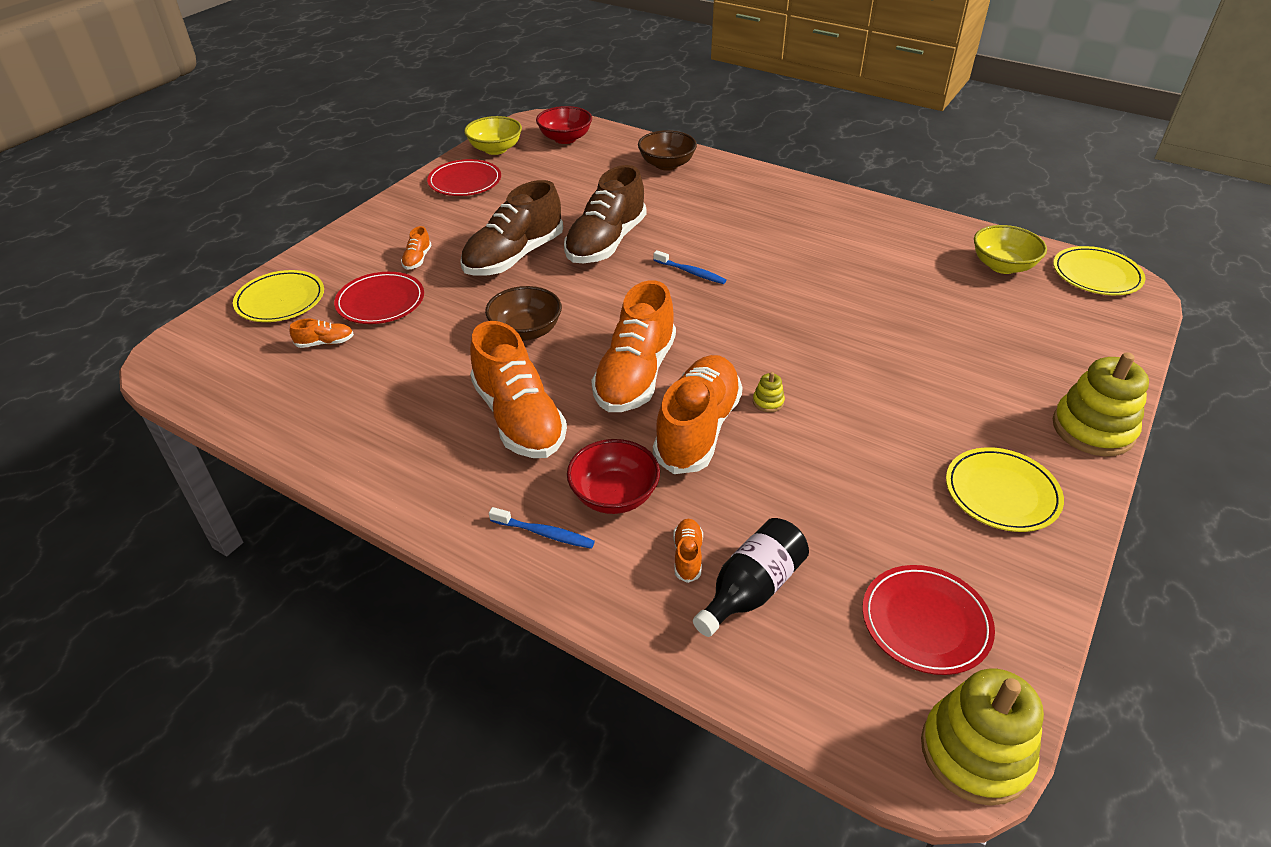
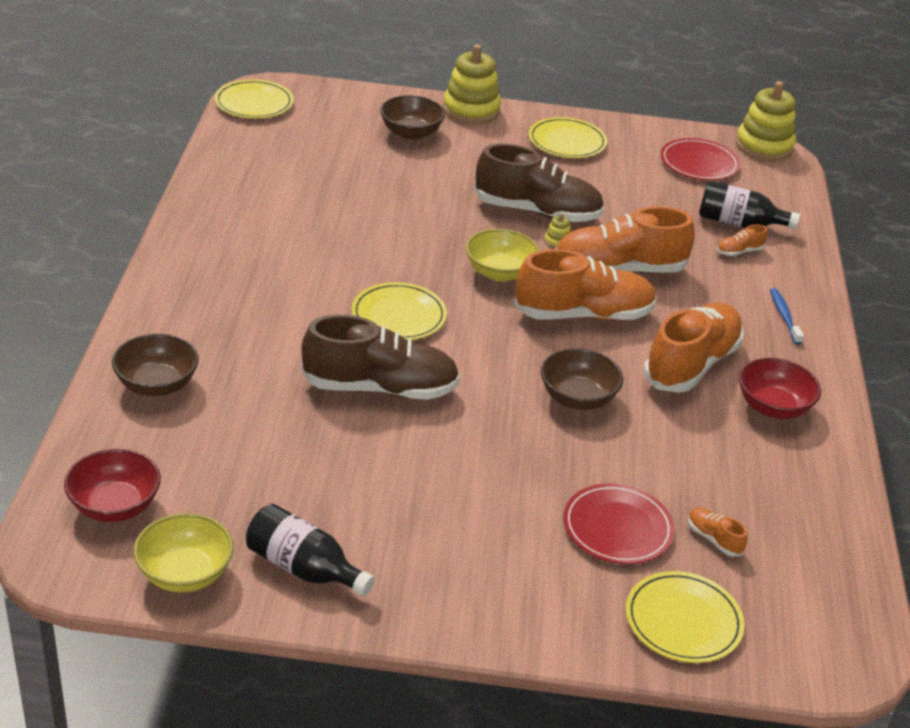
camera: 120 degrees left, 5 degrees down
(417, 259) = (518, 533): orange shoe -> none
(465, 181) = (304, 568): red plate -> black bottle
(514, 256) = (456, 452): brown shoe -> brown shoe (537, 212)
(614, 495) = (721, 294): red bowl -> red bowl (773, 407)
(690, 272) = (399, 316): blue toothbrush -> yellow plate
(1002, 266) = (268, 145): yellow bowl -> yellow bowl (500, 273)
(1028, 363) = (411, 133): none -> brown bowl

